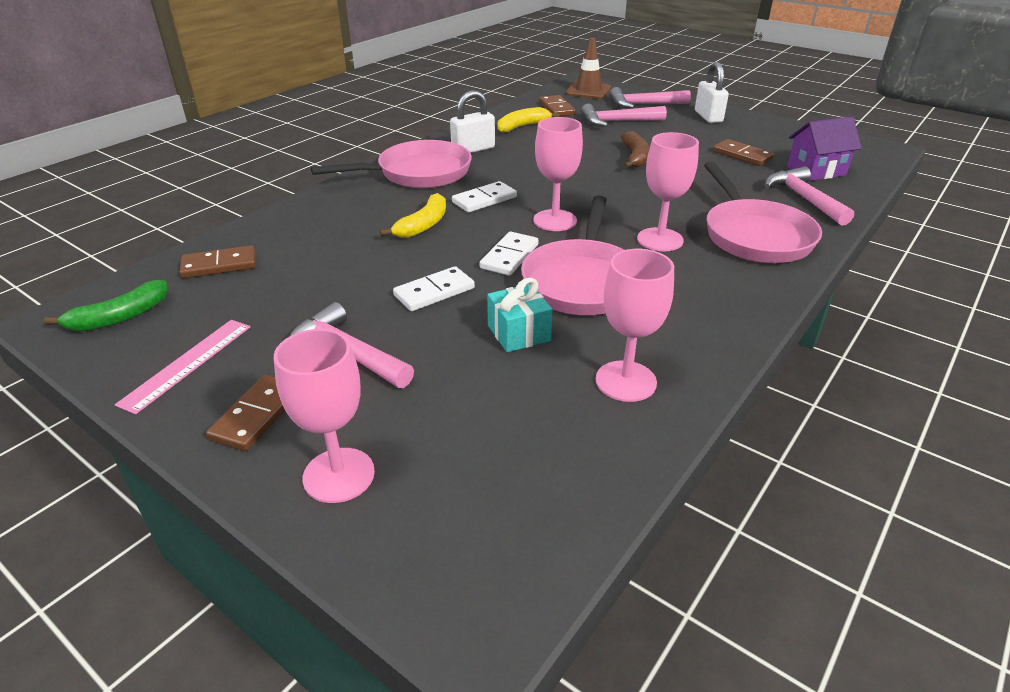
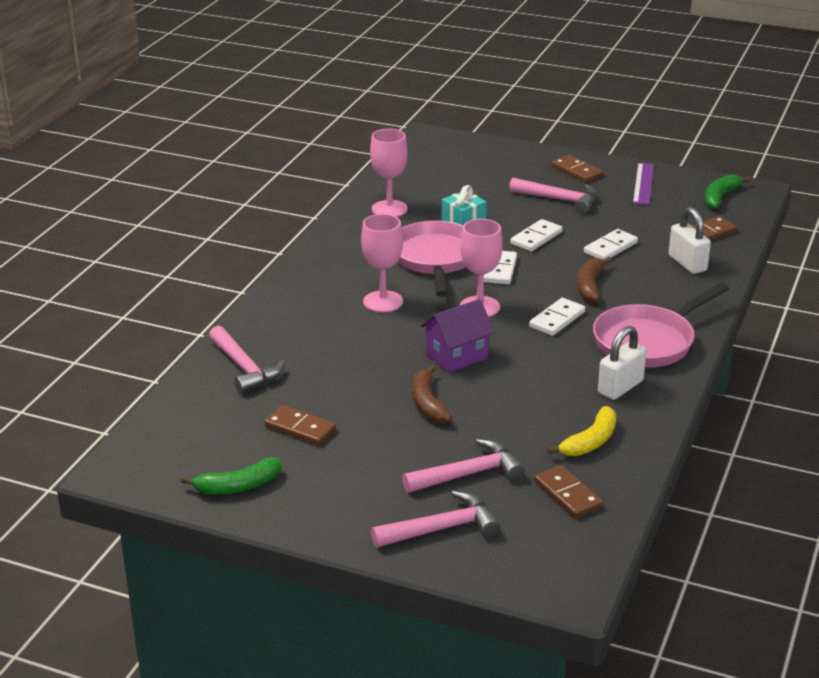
camera: 165 degrees right, 5 degrees down
(187, 364) = (643, 183): pink ruler -> purple ruler
(257, 415) = (576, 171): brown domino -> brown domino turned 45 degrees counterclockwise
(339, 475) = (514, 159): pink goblet -> none
(356, 264) = (610, 247): none -> white domino
(423, 225) = (590, 286): yellow banana -> brown banana
(588, 91) = (542, 557): brown traffic cone -> none
(708, 117) = (341, 510): white padlock -> white padlock (687, 263)
(754, 236) = (301, 317): pink pan -> none
(783, 133) = (238, 486): none -> green banana
(816, 171) = (218, 413): purple house -> purple house (457, 356)

